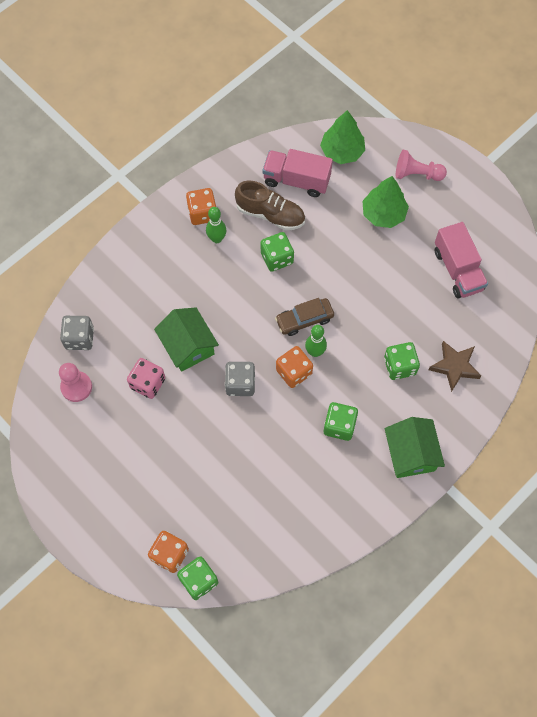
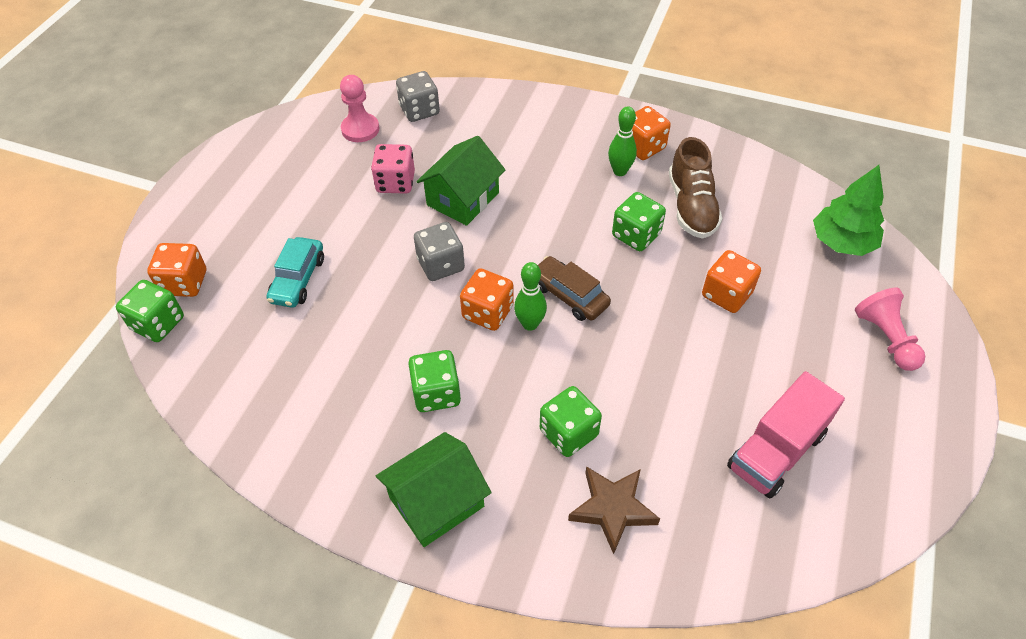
camera: 65 degrees right, 15 degrees down
(206, 478) = (298, 279): none -> turquoise car
(296, 180) = (759, 213): pink truck -> none
(348, 234) = (726, 294): none -> orange dice
(383, 214) = (790, 322): green tree -> none

